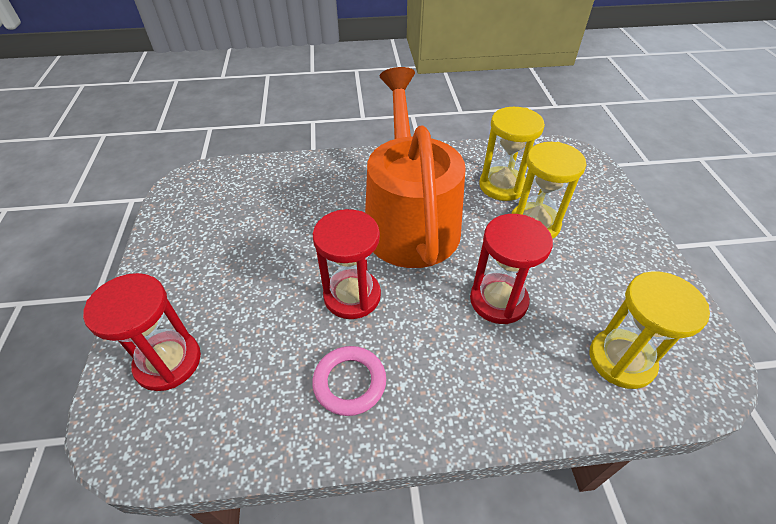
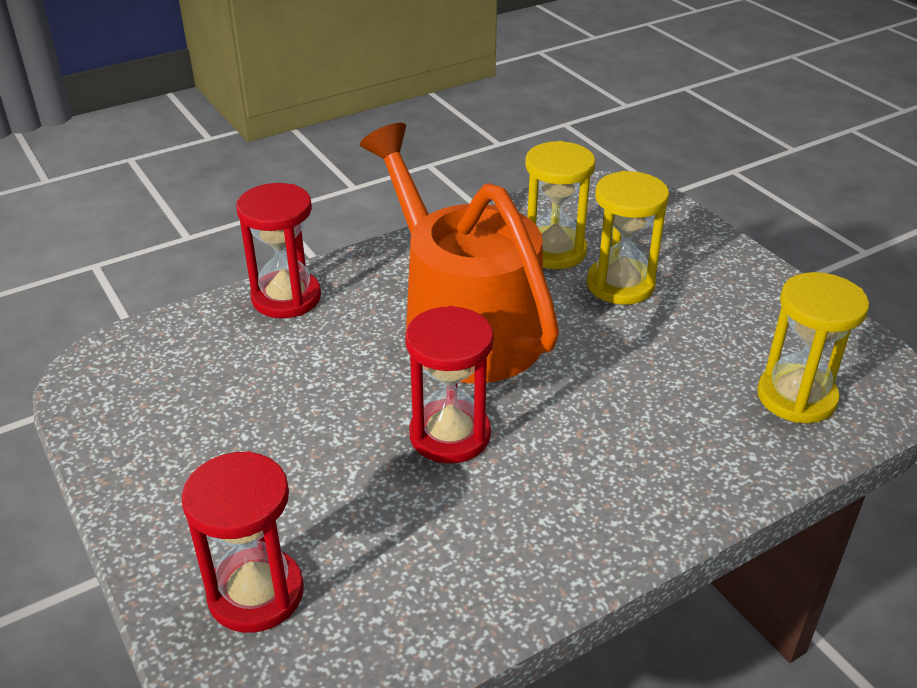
camera: 25 degrees left, 10 degrees down
(349, 382) = (514, 527): pink ring -> none
(498, 300) = (631, 381): red hourglass -> red hourglass (286, 298)

